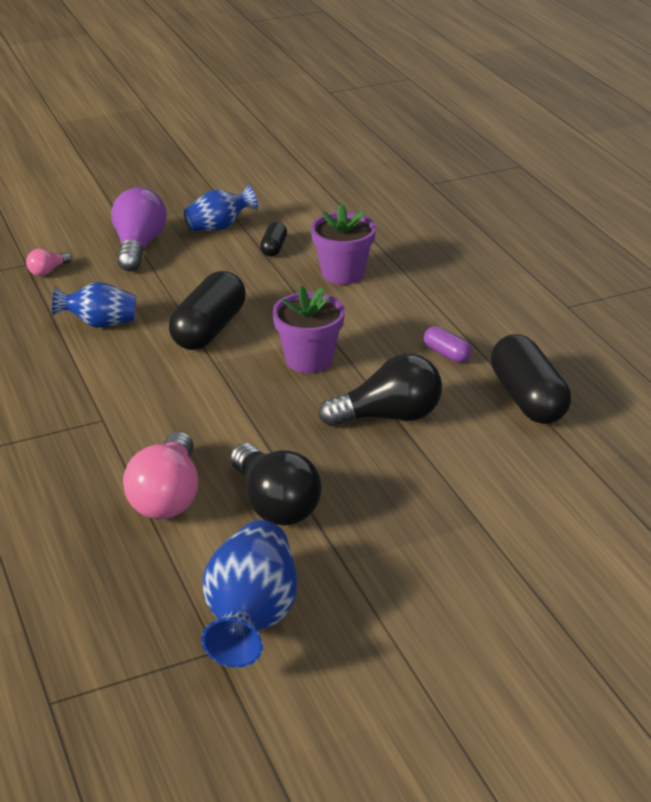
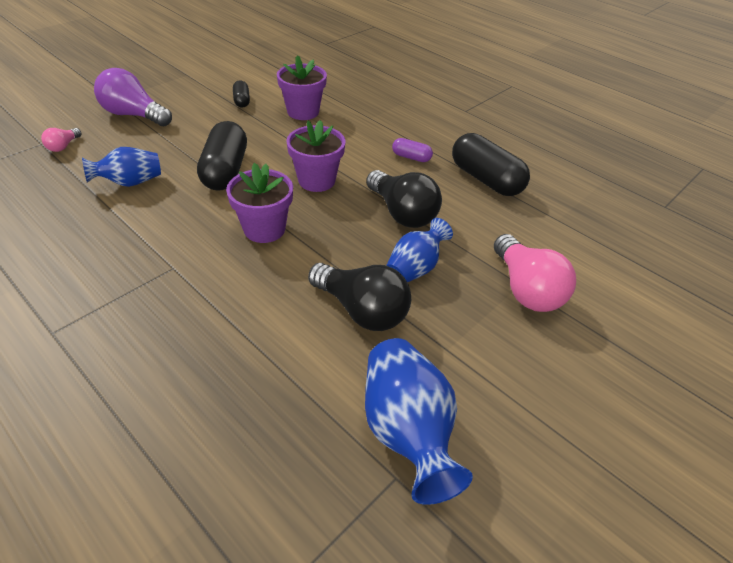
camera: 25 degrees left, 10 degrees up
(138, 246) = (134, 115): purple light bulb -> purple light bulb turned 45 degrees counterclockwise
(167, 497) = (267, 328): pink light bulb -> pink light bulb (526, 289)
(218, 401) = (264, 229): none -> purple flower pot
(219, 227) = (192, 92): blue vase -> blue vase (415, 268)
(389, 416) = (402, 213): black light bulb -> black light bulb turned 90 degrees clockwise

